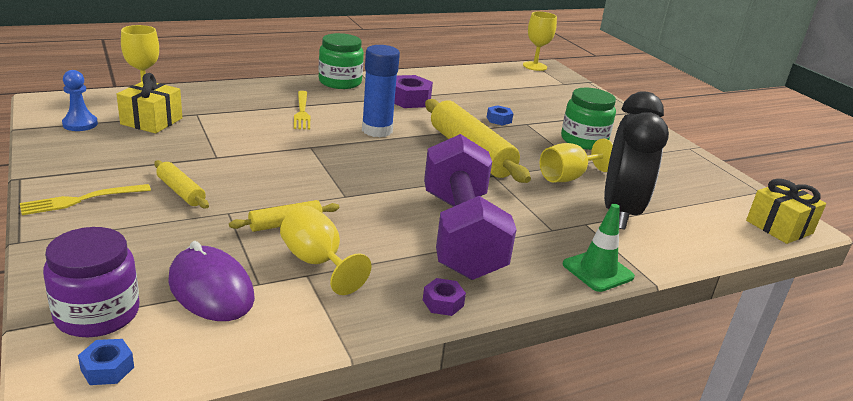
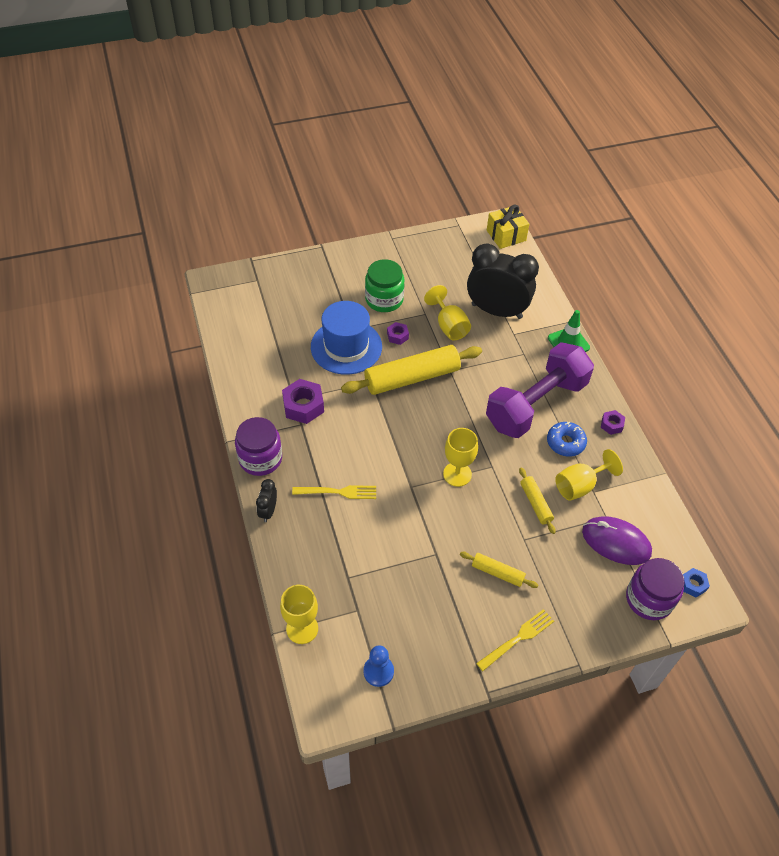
camera: 80 degrees left, 25 degrees up
(81, 200) = (518, 638): yellow fork -> yellow fork turned 105 degrees counterclockwise
(151, 121) = (367, 612): yellow gift -> none
(181, 191) = (497, 573): yellow rolling pin -> yellow rolling pin turned 60 degrees clockwise
(211, 289) = (616, 542): purple mouse -> purple mouse turned 60 degrees clockwise
(279, 84) = (268, 511): none -> black clock
(340, 82) = (260, 458): green jar -> purple jar
(377, 130) = (375, 437): blue glue stick -> none
(396, 255) = (565, 442): none -> blue donut
(461, 234) = (536, 404): purple dumbbell -> purple dumbbell turned 45 degrees counterclockwise
(499, 120) = (346, 347): blue nut -> blue hat
(531, 146) = (397, 336): none -> purple nut
(534, 66) = (210, 291): yellow goblet -> yellow goblet (457, 474)

